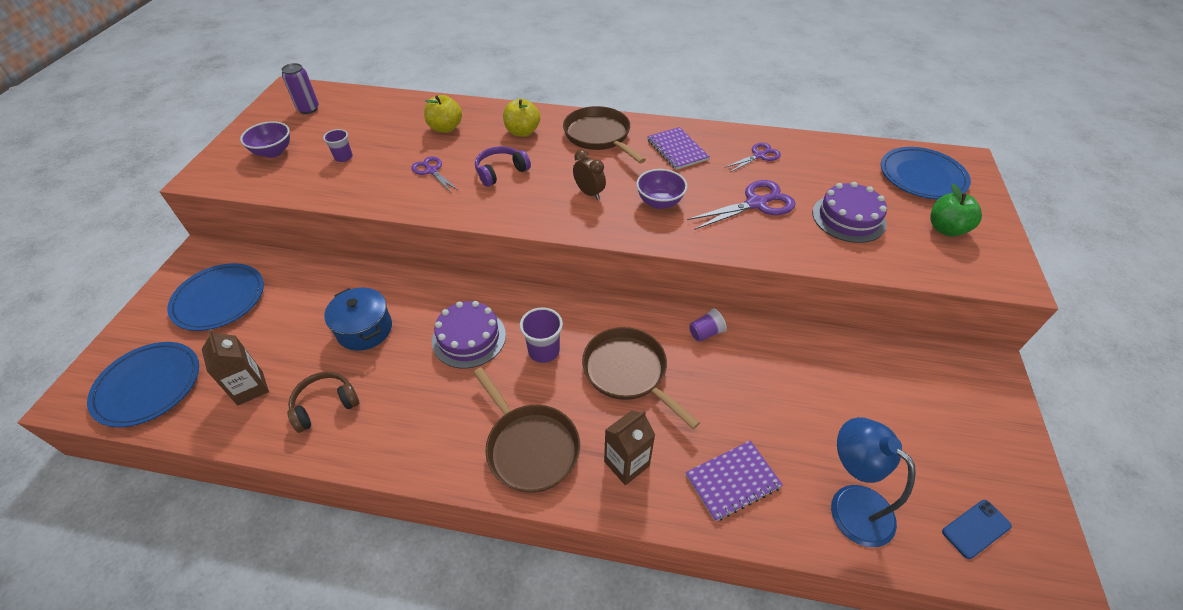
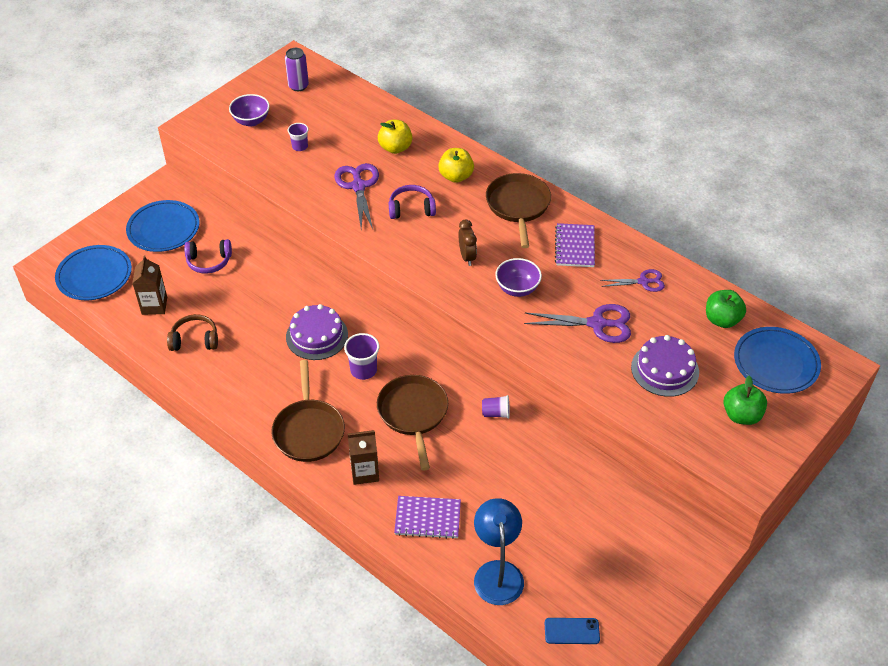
camera: 30 degrees right, 0 degrees up
(295, 312) = (209, 261): none -> purple headphones
(365, 329) = (249, 296): blue pot -> none
(431, 171) = (358, 186): purple scissors -> purple scissors, size x1.63
(848, 161) = (722, 320): none -> green apple

